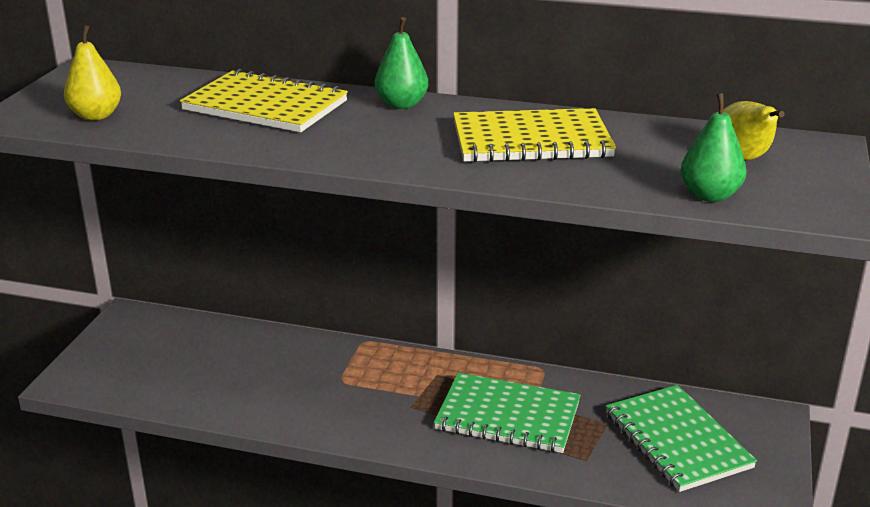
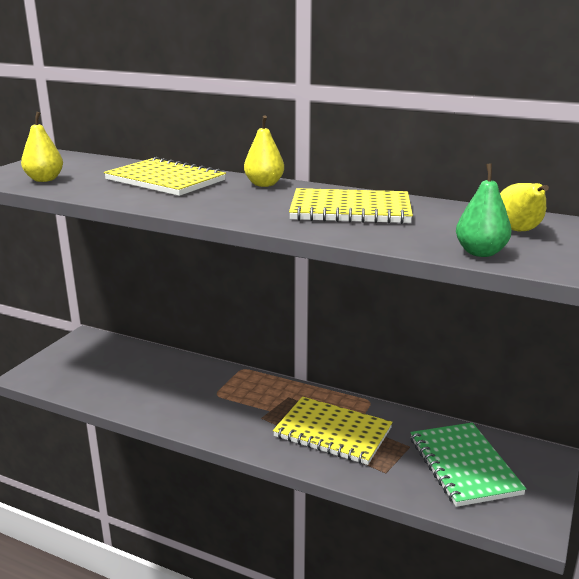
camera: 10 degrees right, 5 degrees down
(401, 104) = (264, 184): green pear -> yellow pear
(508, 416) = (333, 432): green notebook -> yellow notebook

